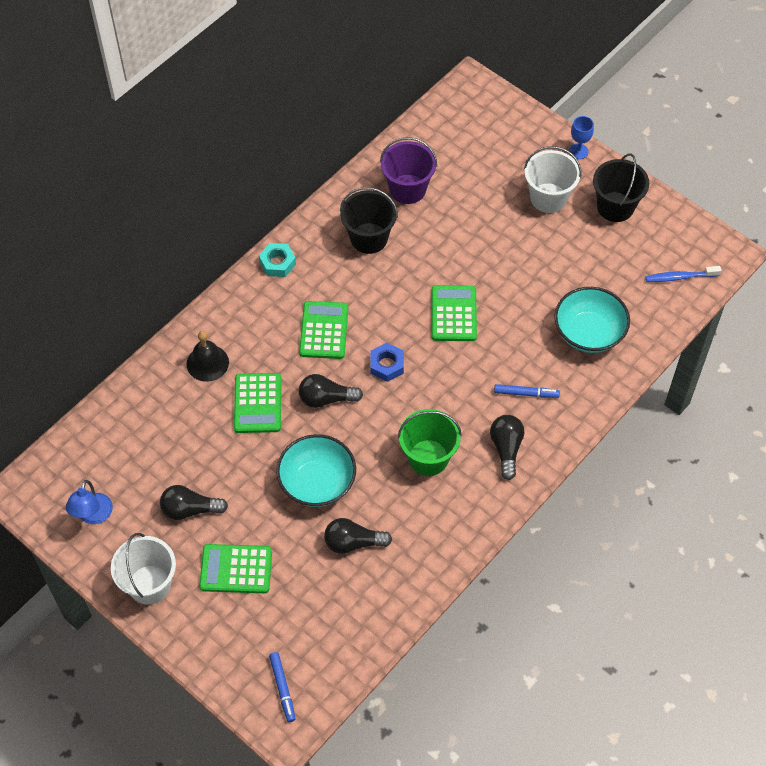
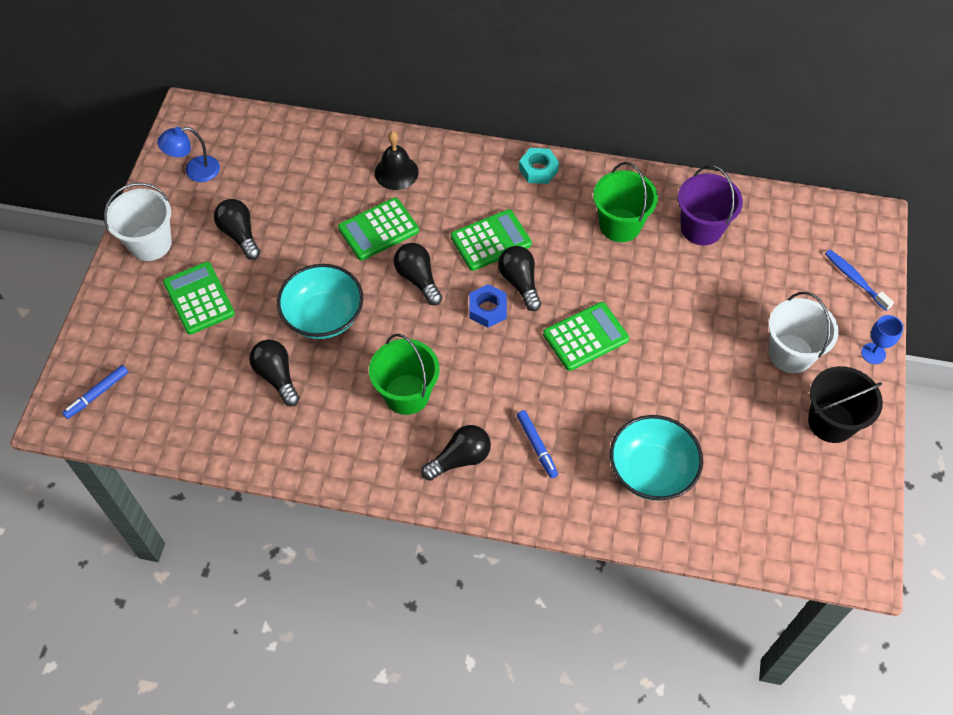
camera: 60 degrees right, 0 degrees up
(369, 238) = (620, 225): black bucket -> green bucket
(377, 331) = (520, 283): none -> black light bulb
(679, 277) = (790, 529): blue toothbrush -> blue toothbrush (855, 279)

